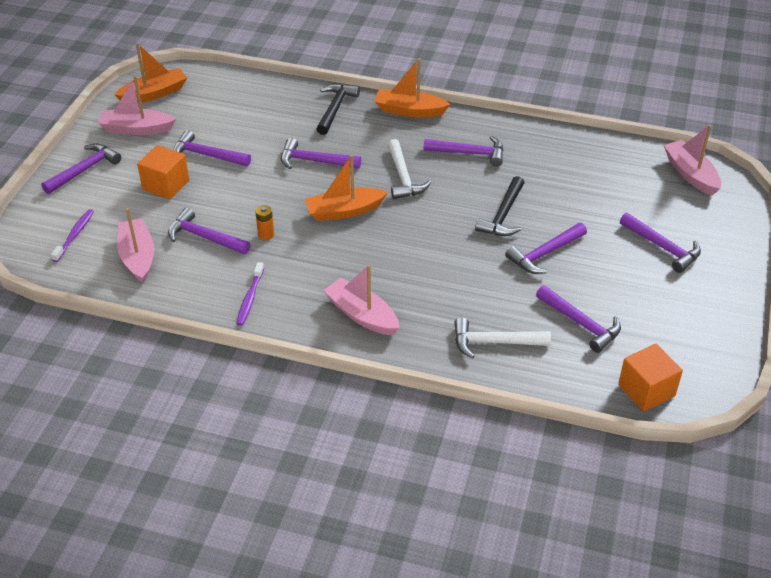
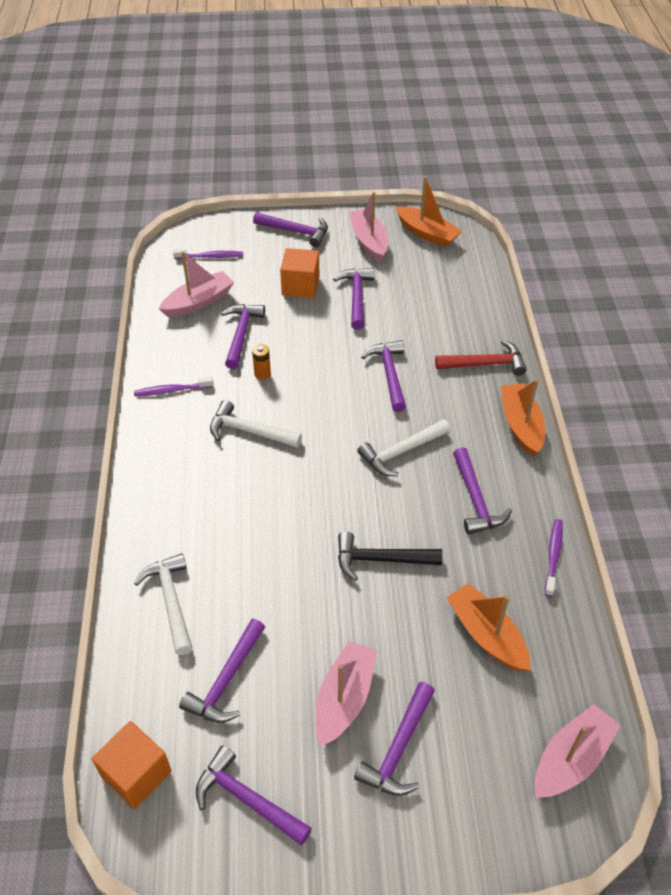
camera: 70 degrees right, 5 degrees up
(332, 258) = (249, 431): none -> white hammer
(335, 109) = (485, 364): black hammer -> red hammer
(344, 211) = (323, 420): orange boat -> orange boat (486, 635)
(362, 315) = (176, 478): pink boat -> pink boat (344, 698)
(535, 133) = (553, 556): none -> purple toothbrush
(544, 254) = (331, 617): purple hammer -> purple hammer (247, 799)

